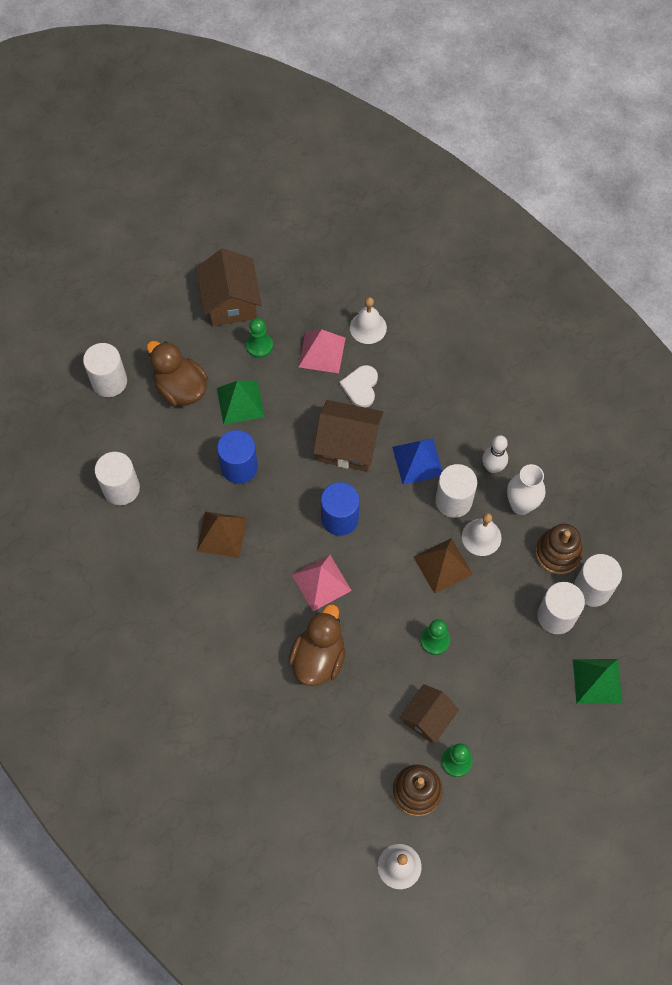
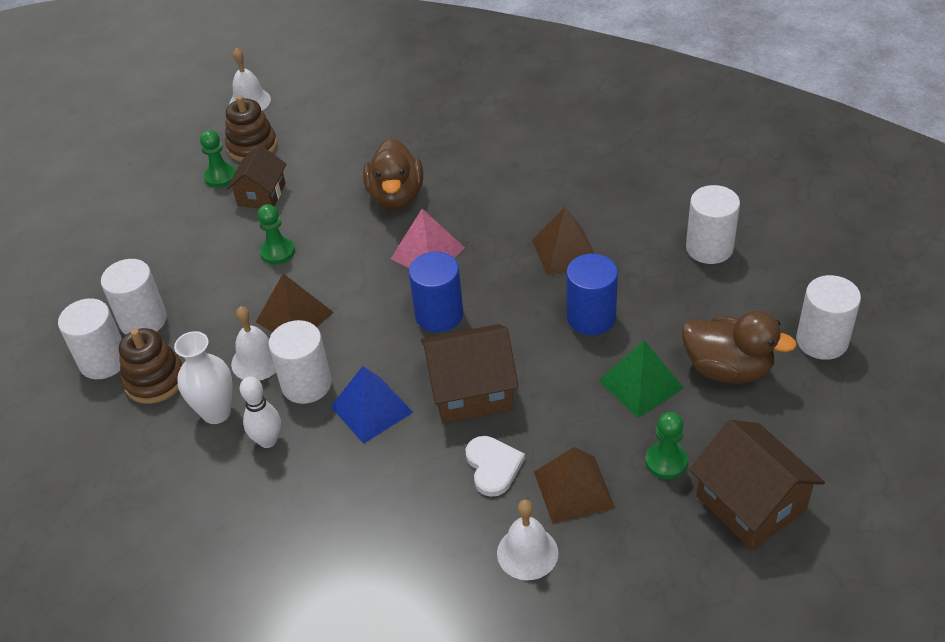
camera: 160 degrees right, 20 degrees down
(322, 352) = (573, 489): pink pyramid -> brown pyramid
(597, 681) = (84, 283): green pyramid -> none

